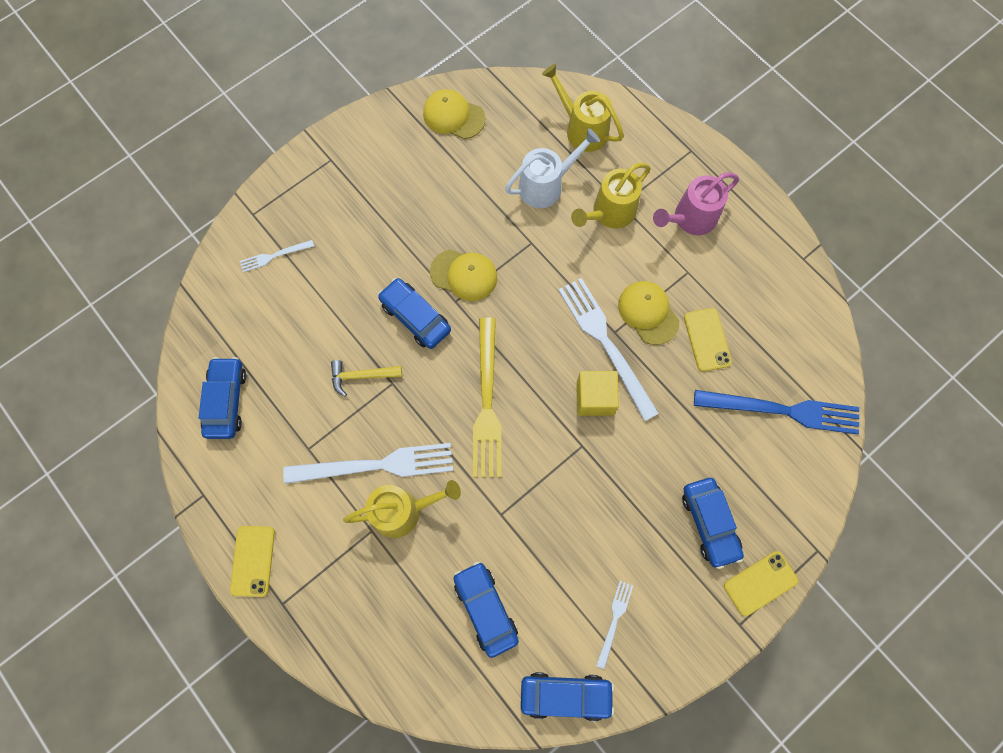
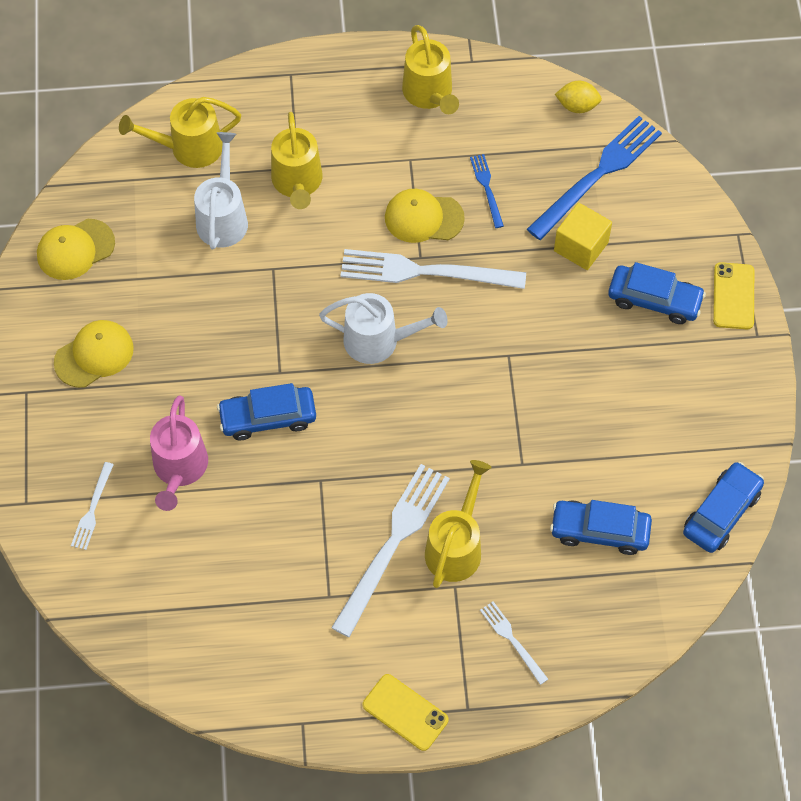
camera: 55 degrees left, 10 degrees down
(226, 401) = (218, 645): blue car -> none
(362, 376) = (291, 503): yellow hammer -> none
(464, 275) = (258, 347): yellow cap -> yellow cap (94, 355)
(487, 403) = (405, 409): yellow fork -> none
(527, 349) = (379, 341): none -> white watering can
(595, 398) = (471, 315): yellow cube -> yellow cube (581, 247)
(614, 620) = (685, 431): white fork -> white fork (512, 640)
(690, 219) = (359, 122): pink watering can -> pink watering can (179, 469)
(707, 339) = (487, 188): yellow phone -> blue fork
(751, 250) = (430, 95): none -> yellow watering can
(829, 357) = (577, 106): none -> yellow lemon

